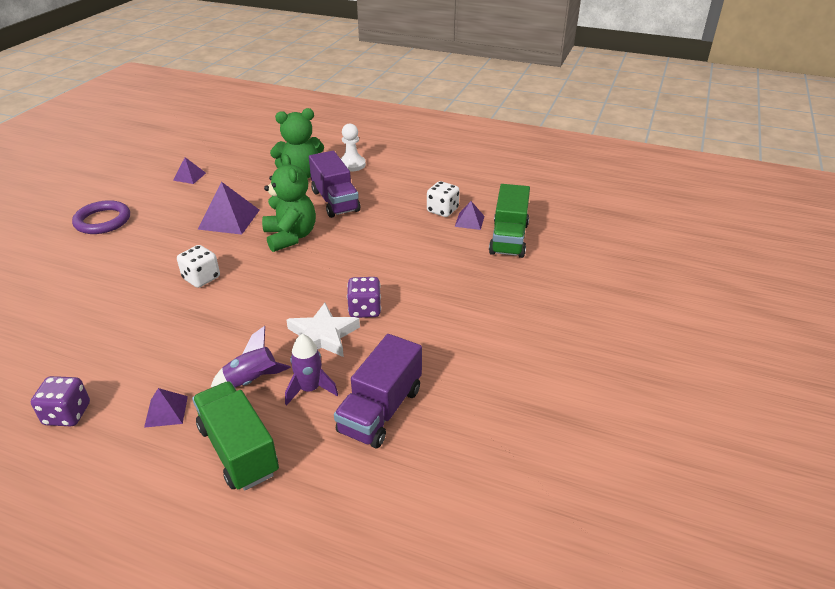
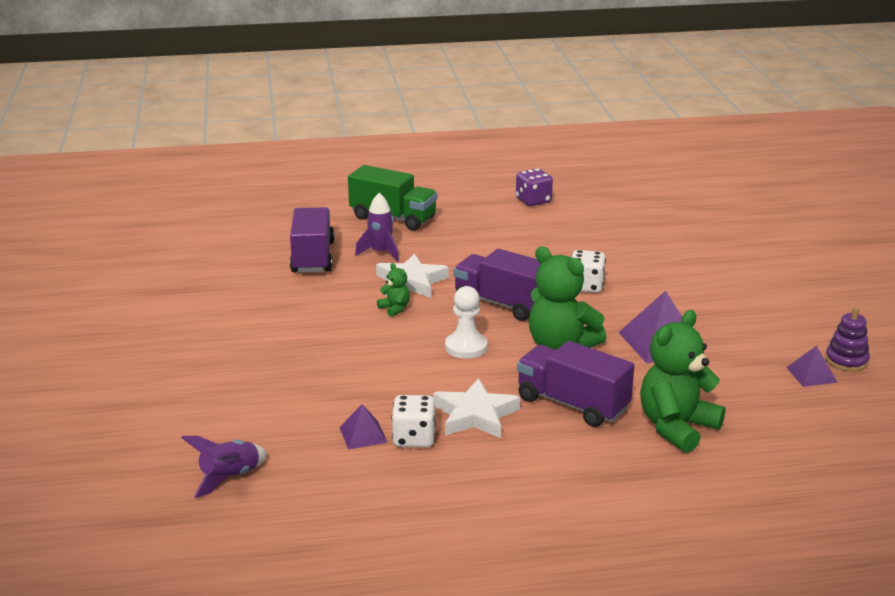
camera: 150 degrees right, 10 degrees down
(103, 221) = (786, 299): purple ring -> none
(157, 177) = (846, 360): none -> purple stacking toy
(166, 411) = (469, 218): purple pyramid -> none
(252, 380) = (432, 245): purple rocket -> purple rocket (229, 477)
(281, 284) = (503, 304): none -> purple truck
(352, 165) = (631, 471): white pawn -> white pawn (466, 347)
(365, 309) = (395, 309): purple dice -> green teddy bear
(395, 212) = (475, 415): none -> white star
(508, 238) = (293, 426): green truck -> none

